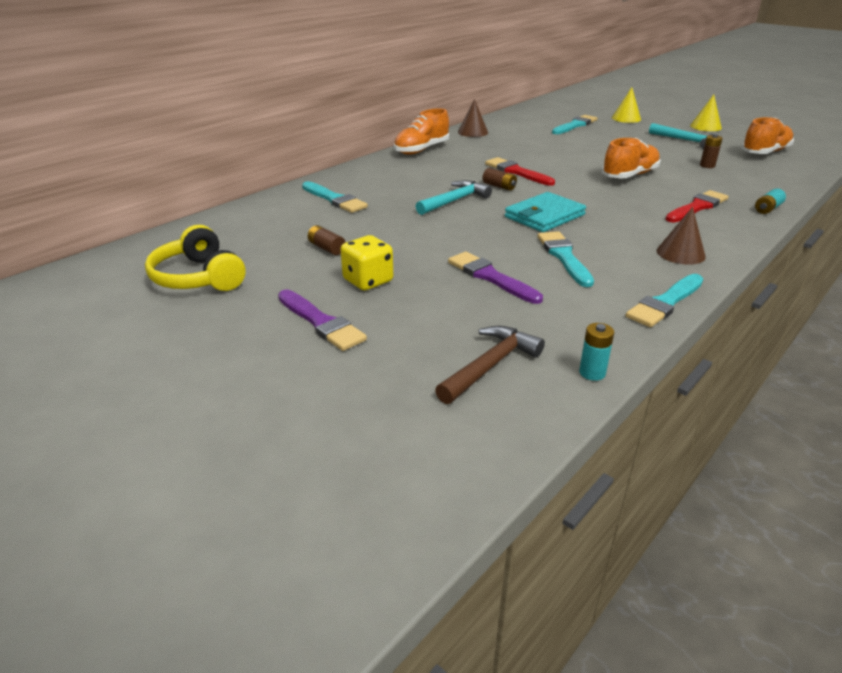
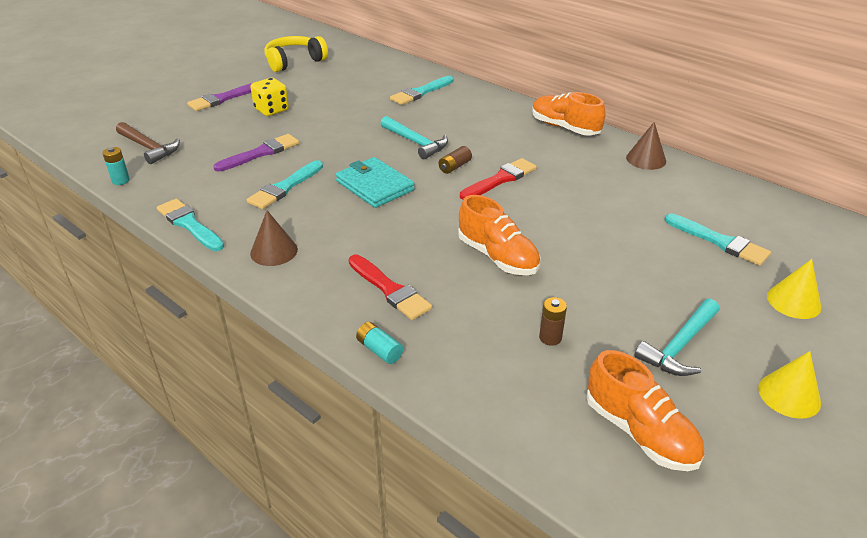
camera: 90 degrees right, 5 degrees up
(327, 248) = (326, 94): brown battery -> none
(564, 257) = (285, 187): turquoise brush -> turquoise brush turned 135 degrees clockwise

